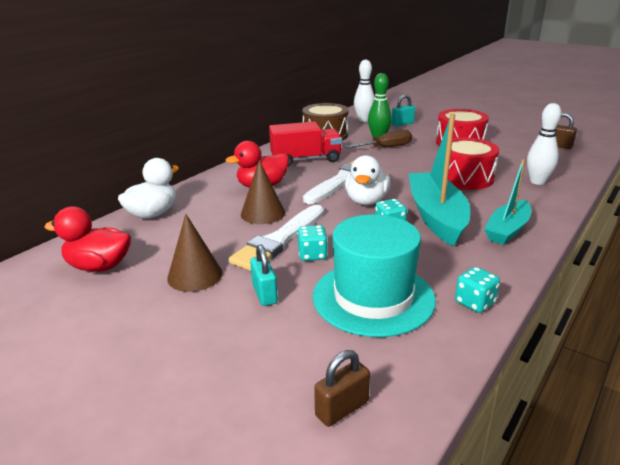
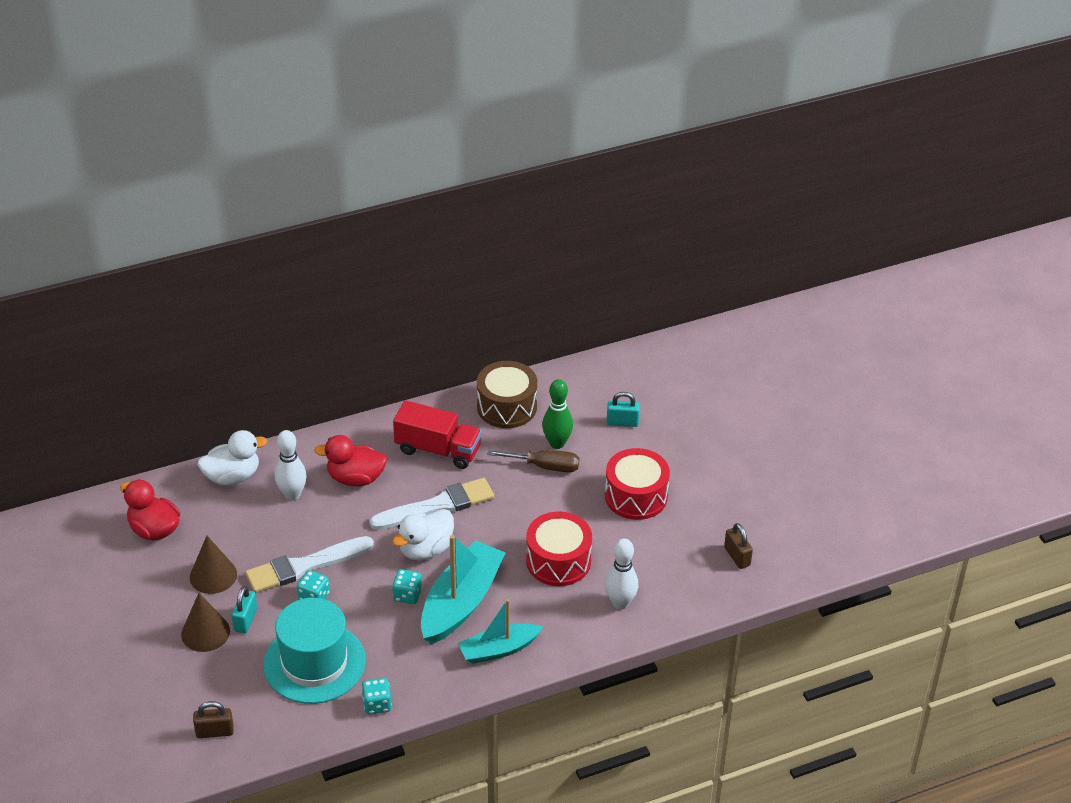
camera: 30 degrees right, 15 degrees up
(263, 213) = (321, 522): brown cone -> brown cone (205, 632)
(363, 120) = (588, 390): white bowling pin -> white bowling pin (292, 494)

